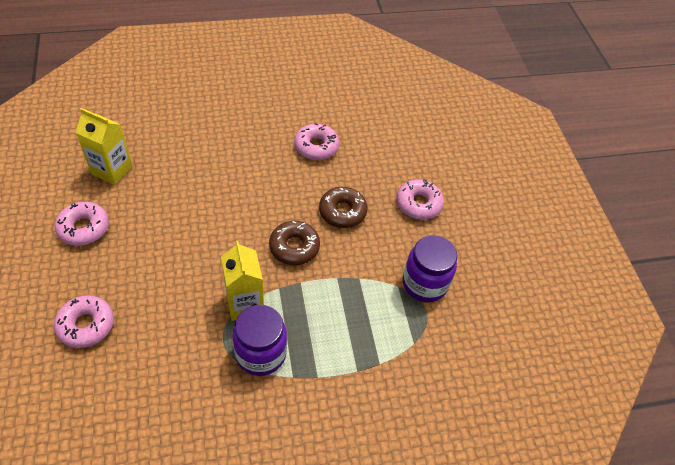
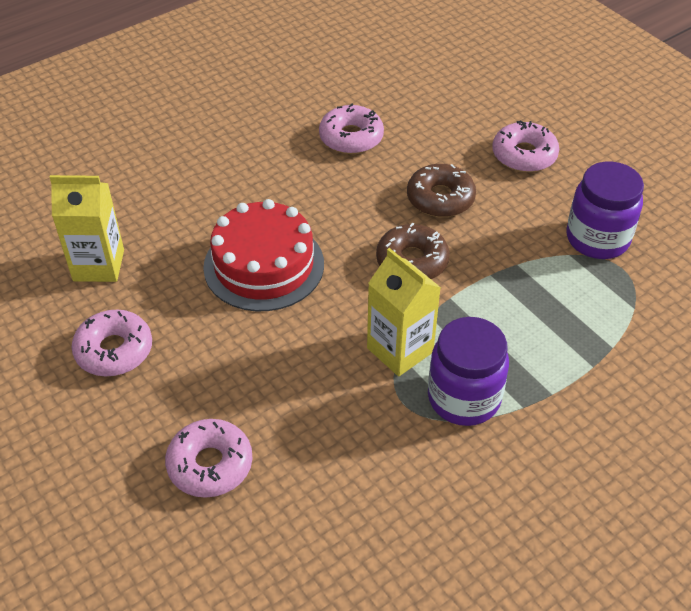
camera: 20 degrees left, 5 degrees down
(204, 211) = (264, 265): none -> red cake

